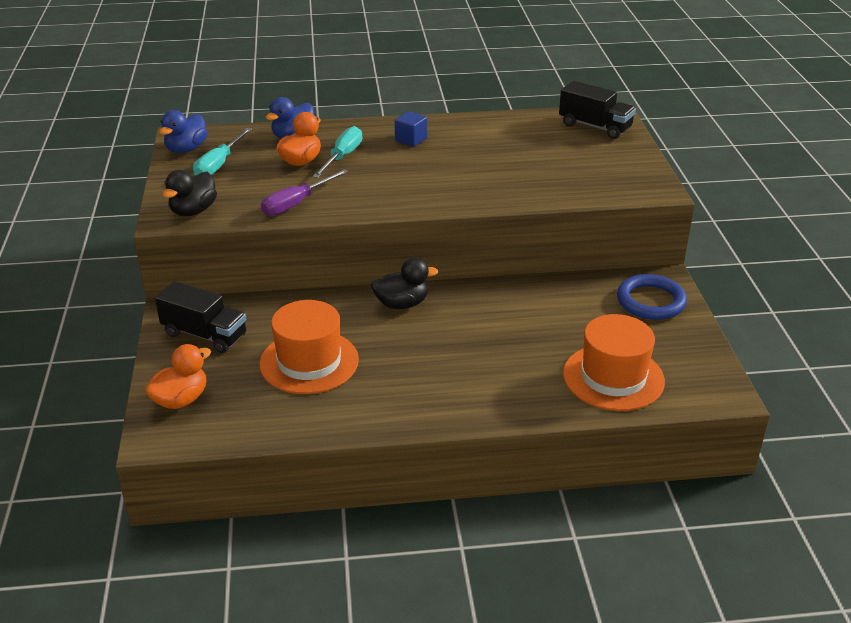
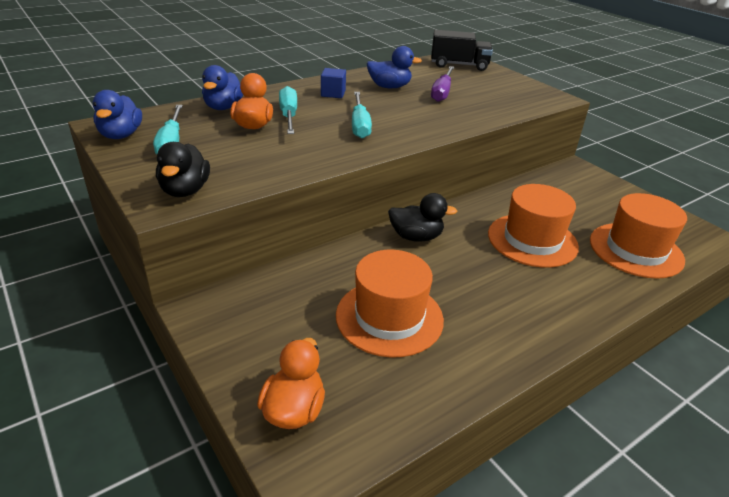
camera: 30 degrees left, 0 degrees up
(204, 335) = (256, 323): black truck -> none
(296, 204) = (289, 161): purple screwdriver -> purple screwdriver (442, 92)
(398, 180) = (359, 125): none -> turquoise screwdriver
(402, 304) = (416, 237): black duck -> black duck turned 45 degrees clockwise
(479, 142) = (389, 87): none -> blue duck
(513, 338) = (532, 240): none -> orange hat
(651, 301) = (588, 185): blue ring -> none

